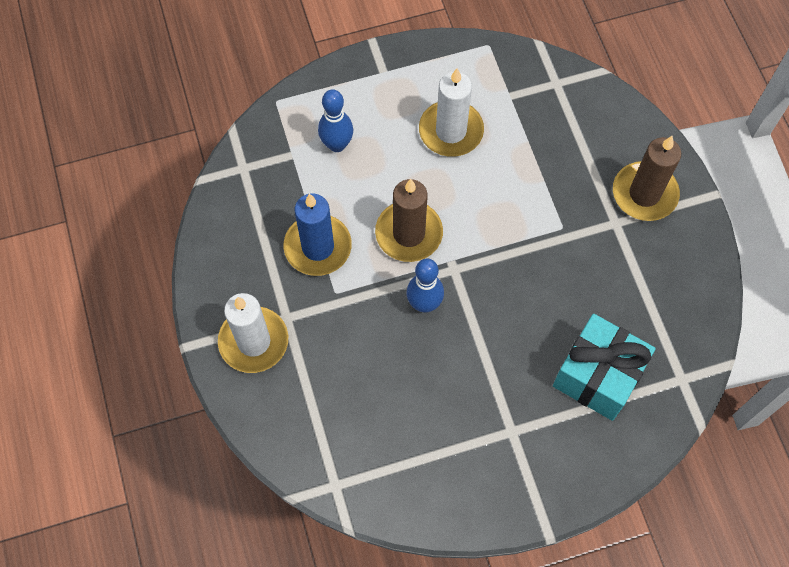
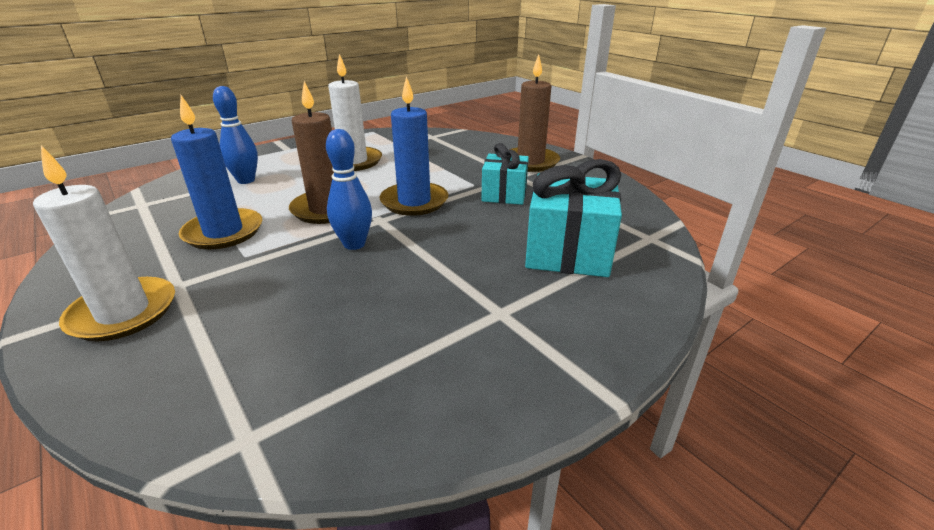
camera: 20 degrees left, 35 degrees down
(493, 245) = (414, 202): none -> blue candle
(585, 258) = (504, 194): none -> turquoise gift

